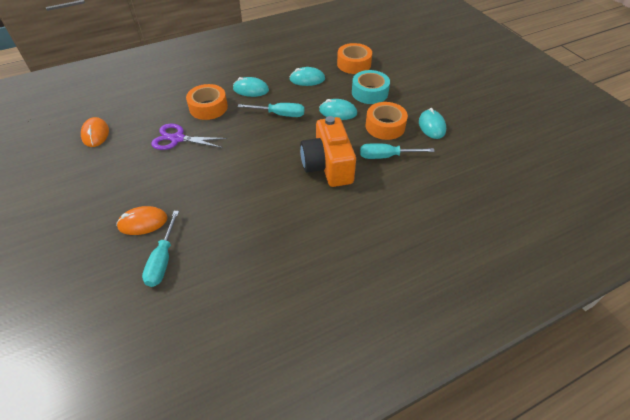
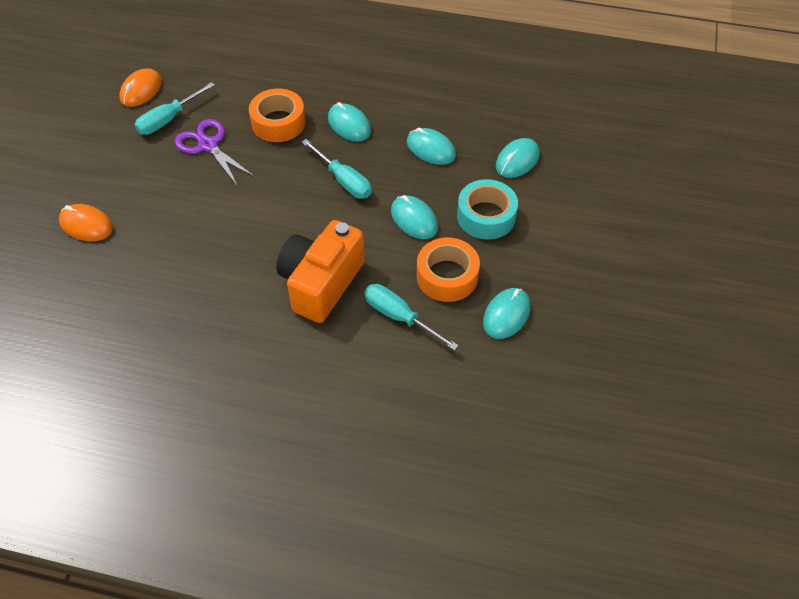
camera: 40 degrees right, 5 degrees up
(163, 260) = (65, 278): turquoise screwdriver -> turquoise screwdriver (168, 119)
(354, 64) = (517, 160): orange tape -> turquoise mouse

